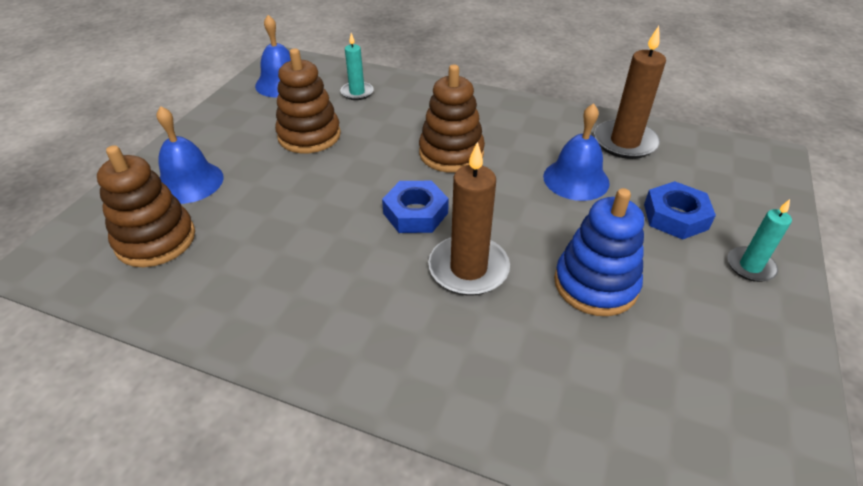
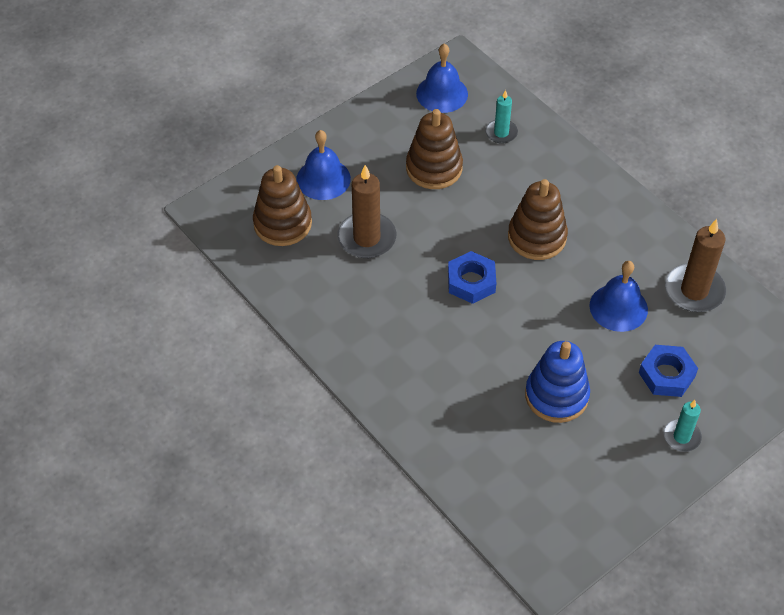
camera: 30 degrees right, 10 degrees up
(468, 268) = (478, 343): brown candle -> brown candle (367, 238)

